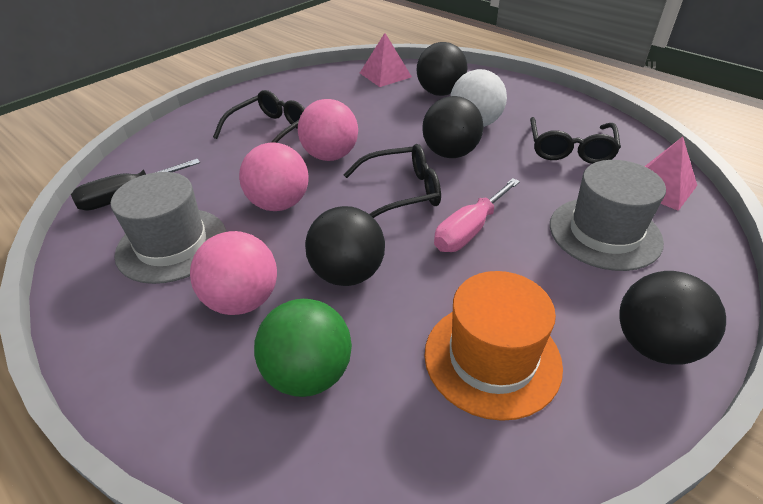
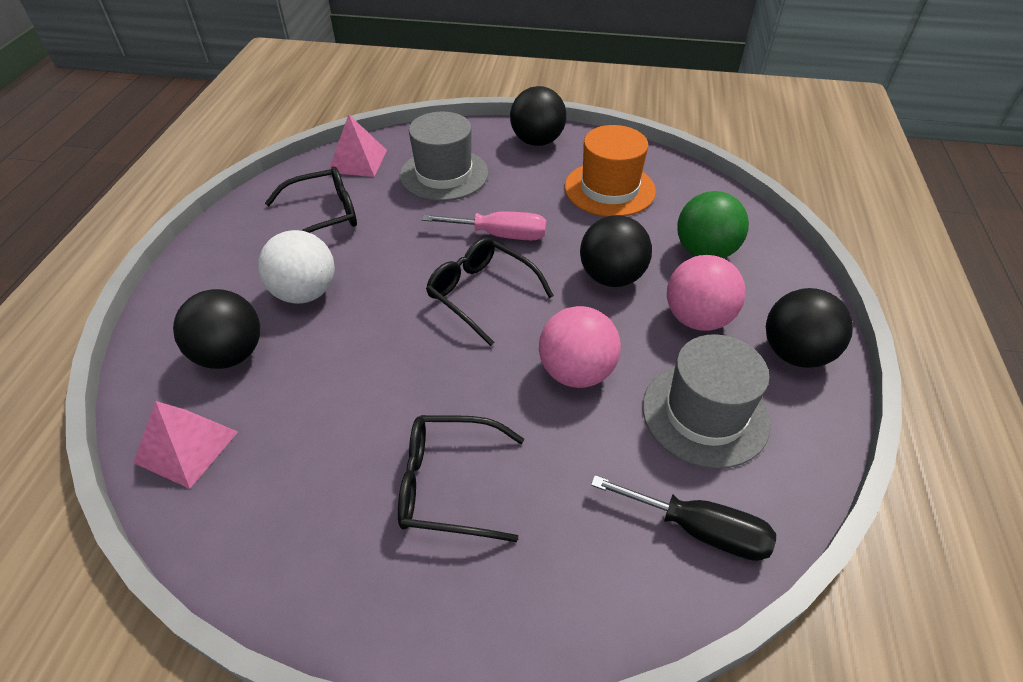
camera: 125 degrees left, 5 degrees up
(330, 155) = (460, 382): pink ball -> none
(450, 153) = (385, 288): black ball -> black ball (795, 353)

